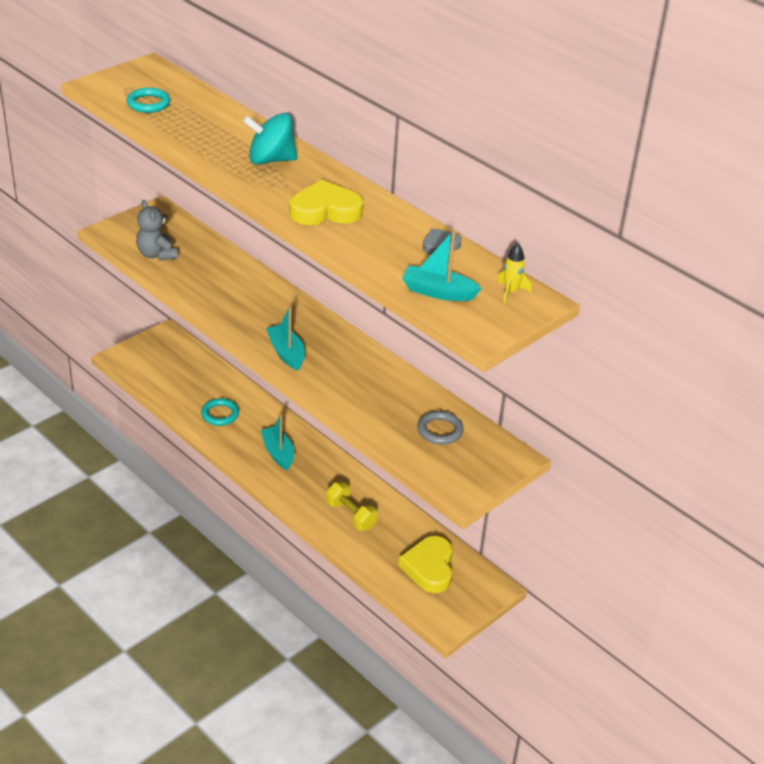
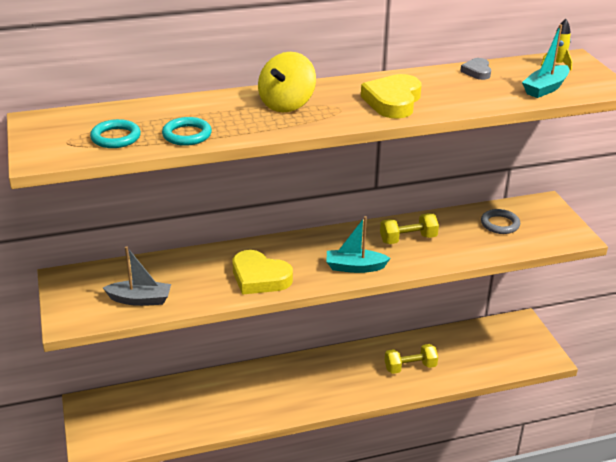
camera: 60 degrees left, 5 degrees down
(156, 254) = (140, 299): grey teddy bear -> grey boat
(220, 414) = (232, 404): turquoise ring -> turquoise ring (187, 135)
(270, 160) = (286, 104): turquoise spinning top -> yellow spinning top
(278, 453) = (309, 384): turquoise boat -> none
(359, 374) = (408, 239): none -> yellow dumbbell
(429, 568) = (489, 346): yellow heart -> yellow heart (259, 277)

